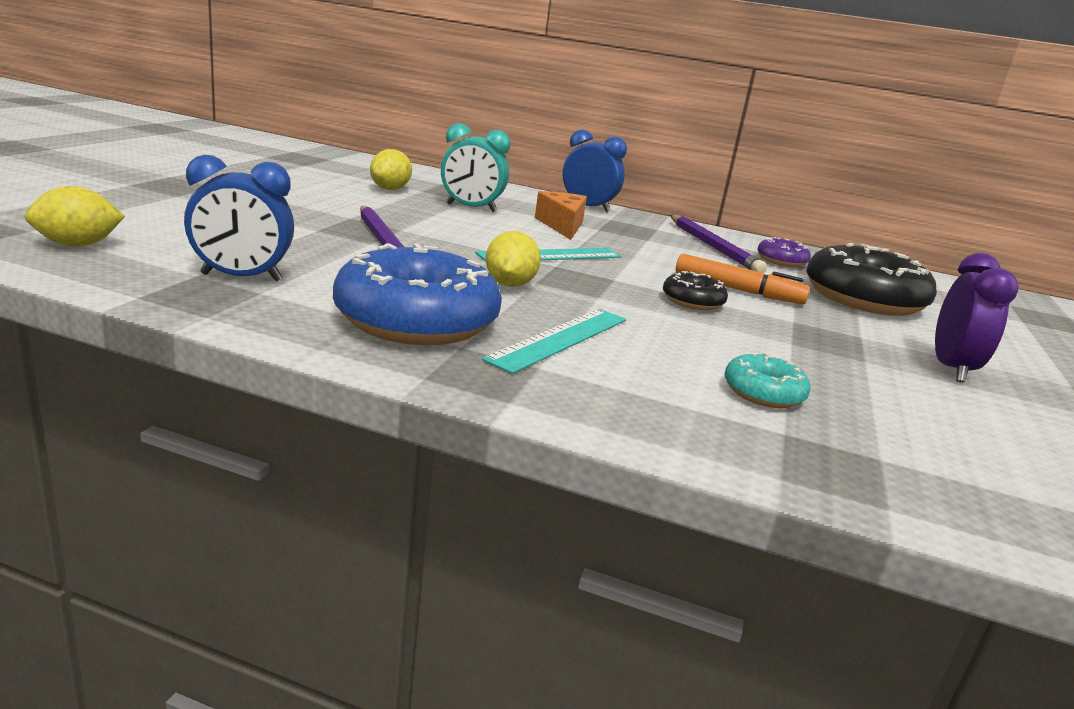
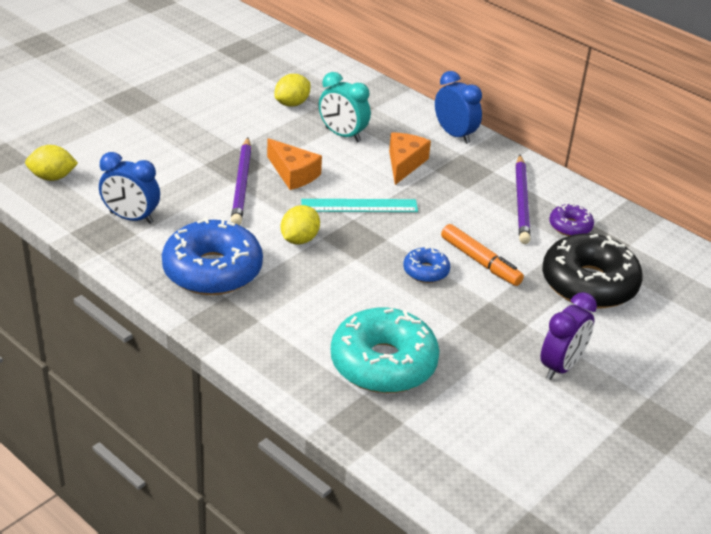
camera: 25 degrees right, 15 degrees up
(443, 234) = (293, 174): none -> orange cheese
(560, 338) = (291, 298): turquoise ruler -> none
(692, 301) = (426, 271): black donut -> blue donut
(763, 393) = (383, 363): turquoise donut -> turquoise donut, size x2.09

